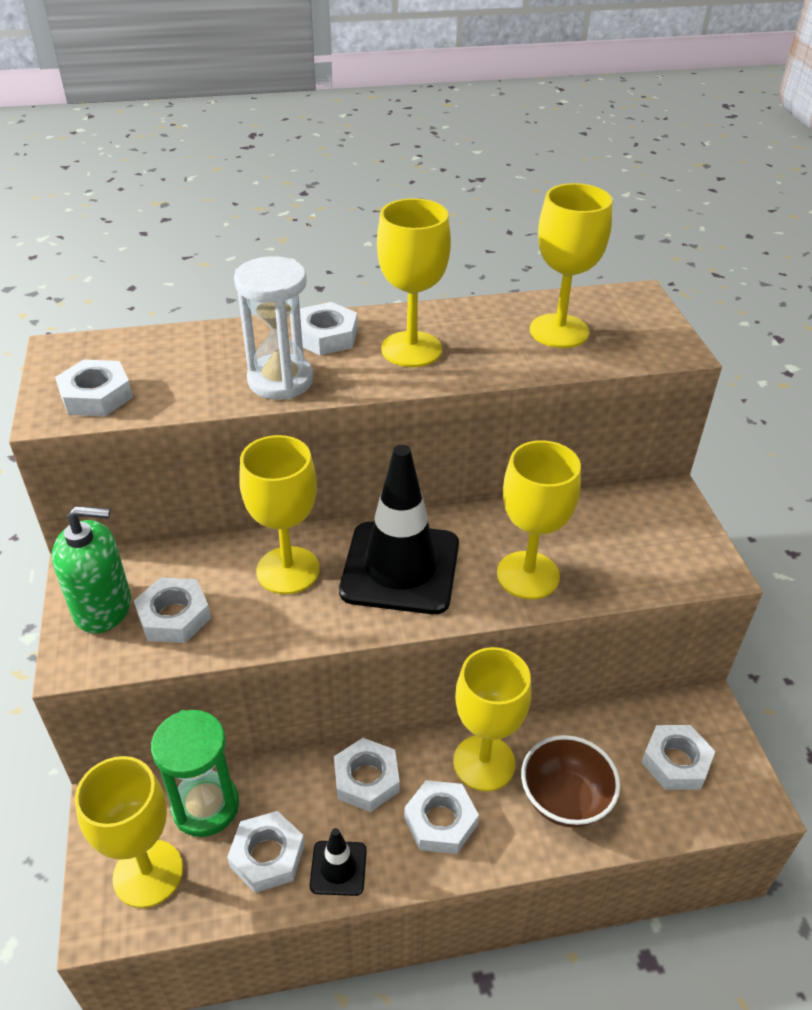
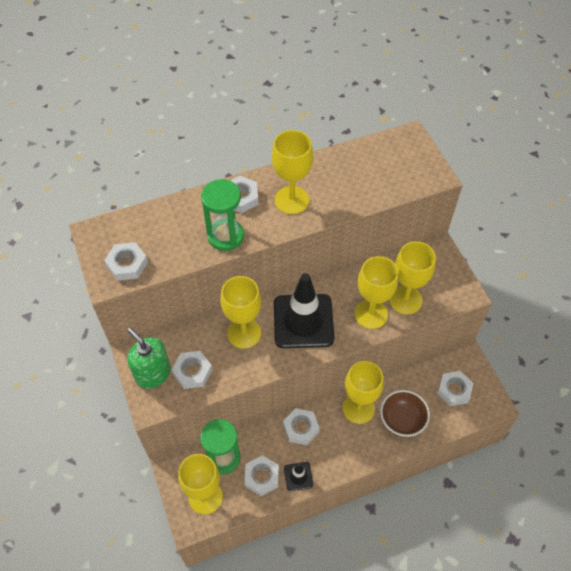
camera: 10 degrees left, 15 degrees up
(103, 607) = (153, 373): green soap dispenser -> green soap dispenser turned 120 degrees counterclockwise
(280, 381) = (225, 236): white hourglass -> green hourglass
(440, 821) = (343, 443): white nut -> none
(559, 331) = (370, 172): yellow goblet -> yellow goblet (405, 300)

